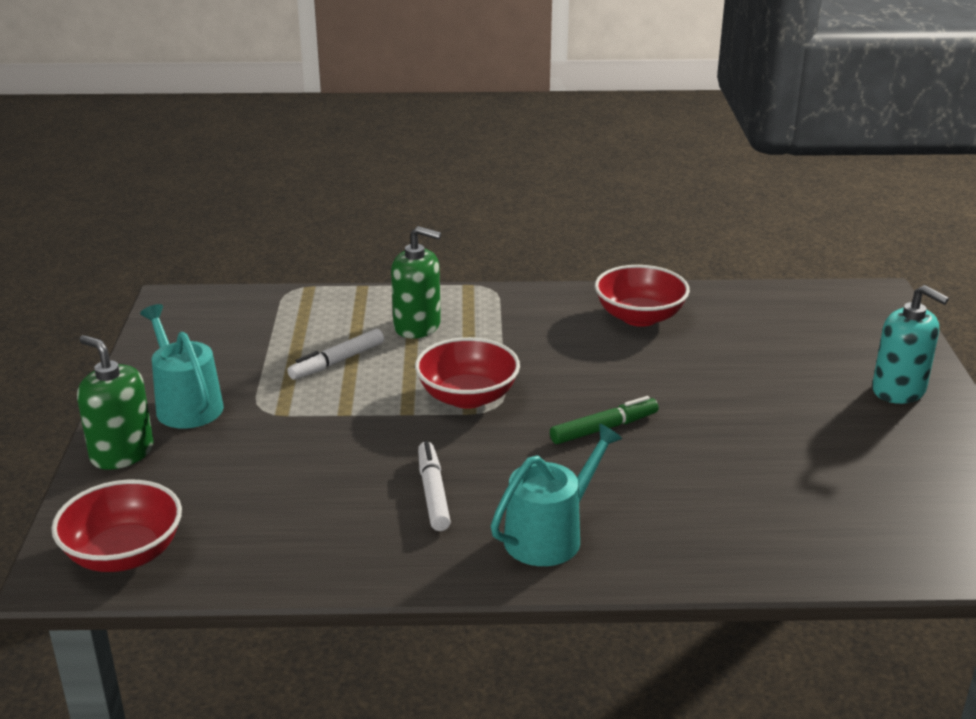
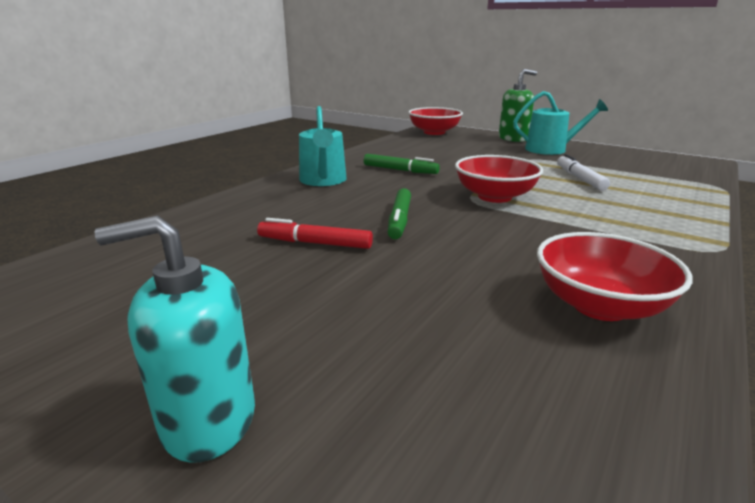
camera: 125 degrees right, 5 degrees down
(417, 326) = (628, 207): green soap dispenser -> none
(433, 493) = (400, 170): white marker -> green marker
(711, 450) = (315, 243): none -> red marker

